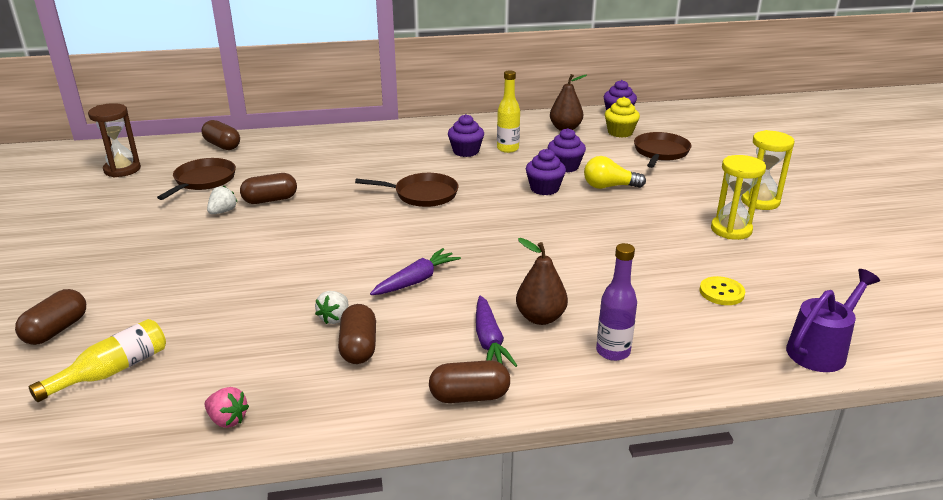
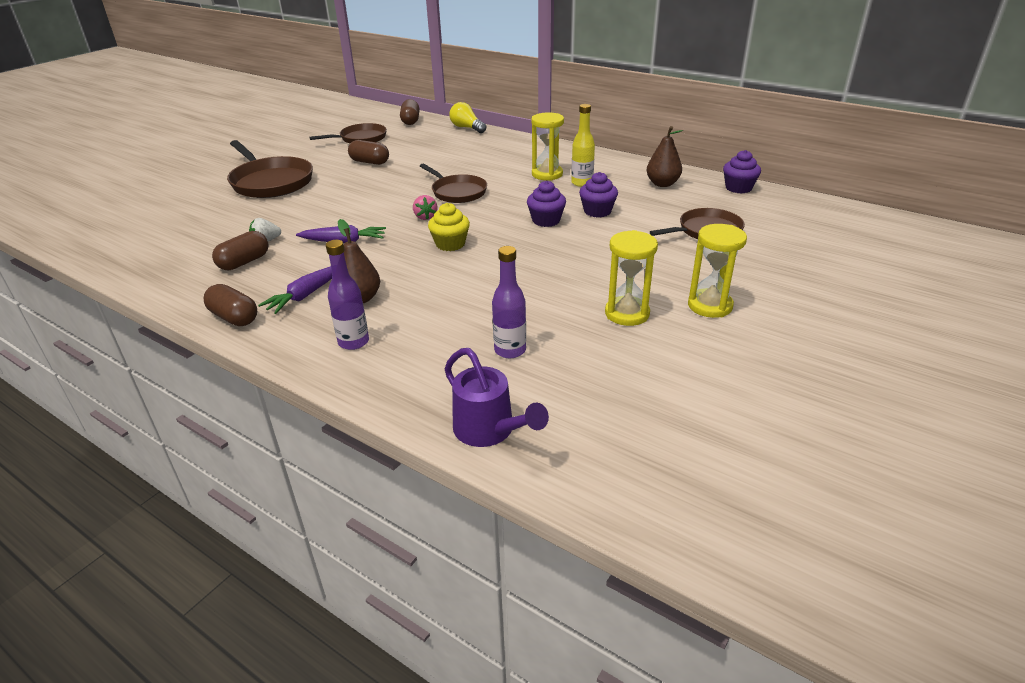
camera: 45 degrees right, 5 degrees up
(56, 330) = (162, 190): brown capsule -> none
(112, 371) = (143, 219): yellow bottle -> none
(122, 169) = (337, 119): brown hourglass -> none
(196, 262) = (271, 182): none -> brown pan
(223, 212) = (335, 160): white strawberry -> none
(227, 420) = (132, 265): pink strawberry -> pink strawberry (425, 217)
(466, 151) = (547, 174): purple cupcake -> yellow hourglass
(609, 187) = (599, 239): yellow light bulb -> yellow light bulb (467, 128)
(620, 132) = (705, 203): yellow cupcake -> yellow cupcake (450, 244)
(721, 292) = (510, 350): yellow button -> purple bottle
(821, 349) = (489, 431): purple watering can -> purple watering can turned 45 degrees clockwise

